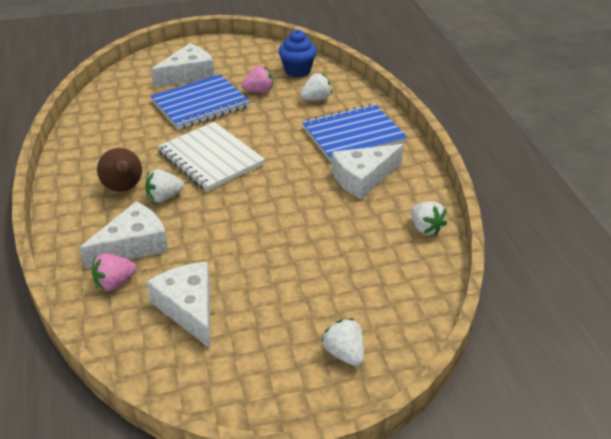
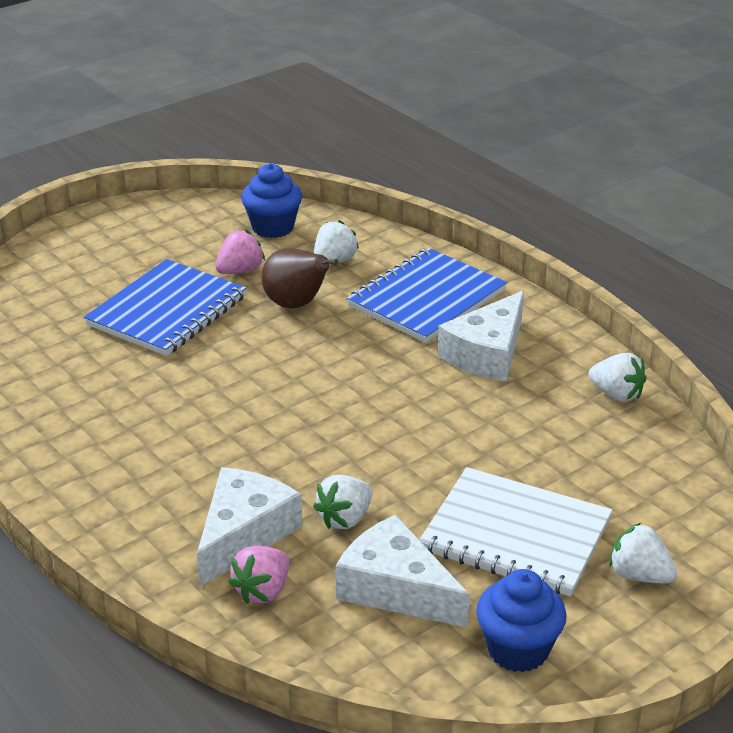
camera: 25 degrees left, 5 degrees down
(124, 189) = (158, 462): brown pear -> brown pear (296, 305)
(164, 197) = (231, 456): white strawberry -> white strawberry (345, 518)
(188, 74) = (108, 272): white cheese -> none
(211, 158) = (252, 384): white notebook -> white notebook (515, 535)
(228, 374) = (518, 650): none -> blue cupcake

